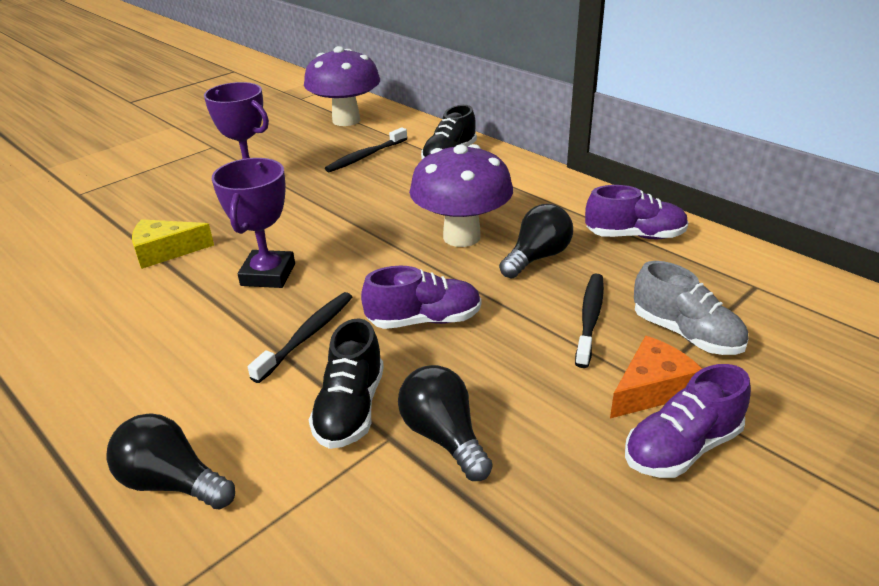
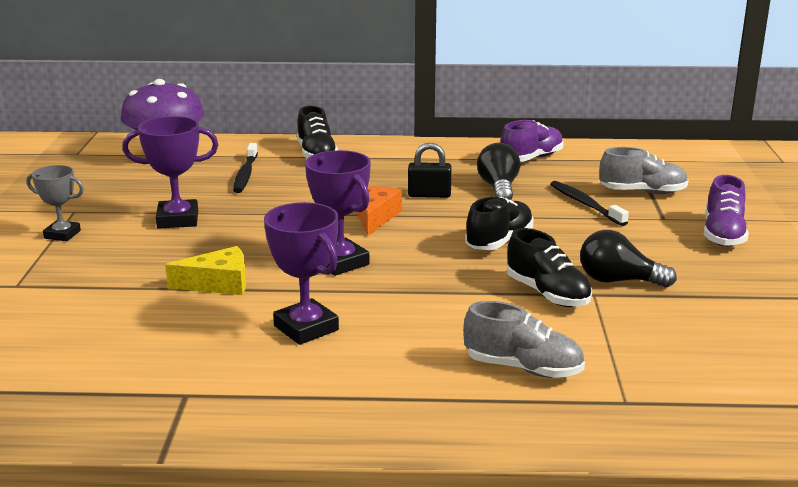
camera: 45 degrees left, 10 degrees down
(131, 326) = (306, 328): none -> purple trophy
(165, 251) = (218, 283): yellow cheese -> yellow cheese turned 135 degrees counterclockwise
(171, 163) = (62, 234): none -> grey trophy
(172, 483) = (523, 368): black light bulb -> grey shoe
(307, 335) = (445, 278): black toothbrush -> none
(424, 320) = (499, 241): purple shoe -> black shoe
(461, 237) = (429, 195): purple mushroom -> black padlock
(651, 389) = (670, 220): orange cheese -> orange cheese (374, 217)

